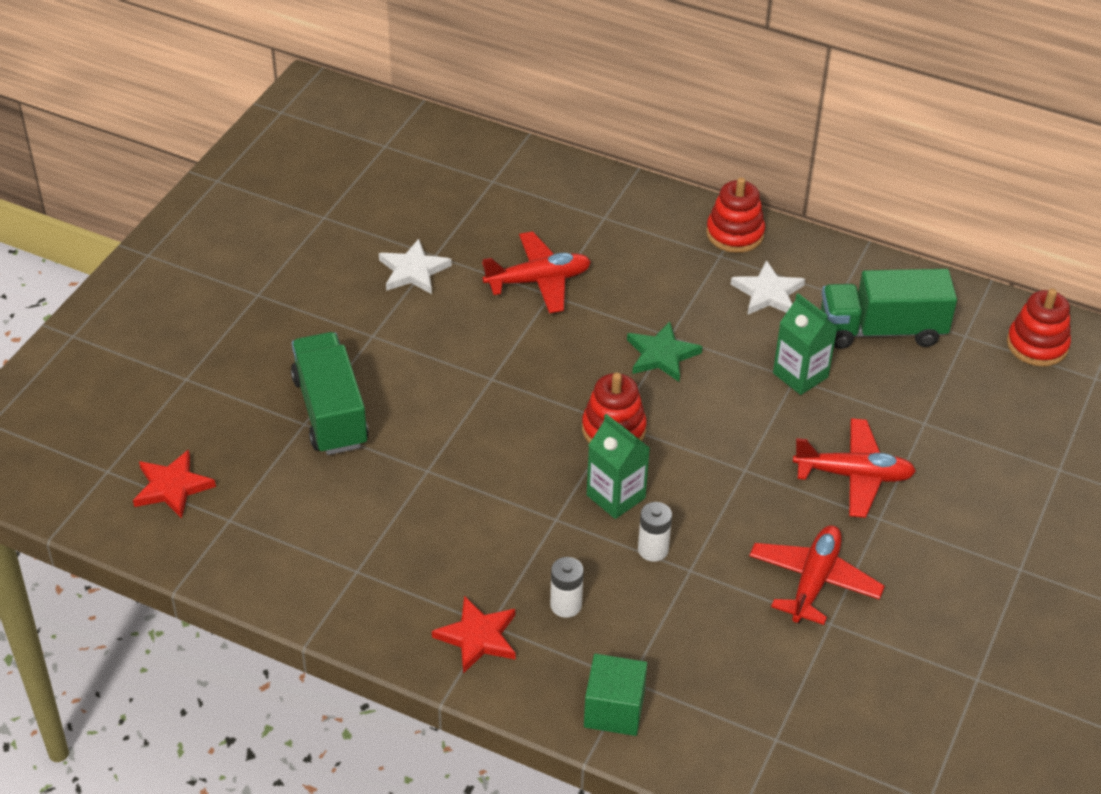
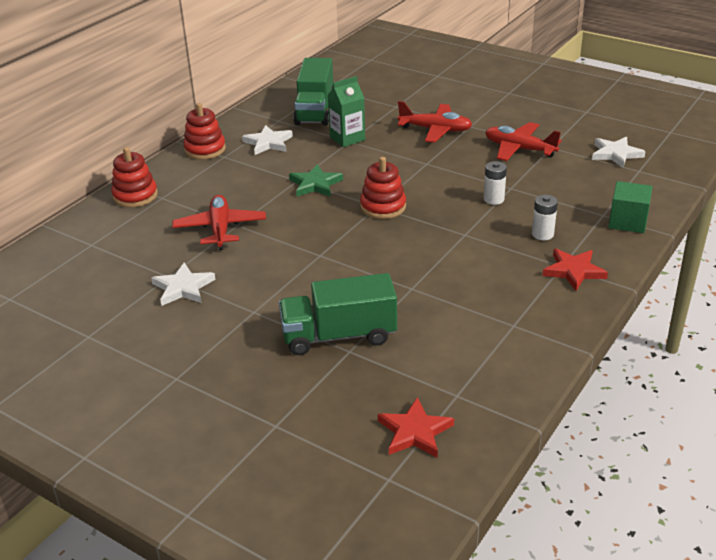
camera: 80 degrees left, 10 degrees down
(616, 496) = (446, 210): green carton -> none
(825, 711) = (616, 154): none -> white star
(854, 475) = (435, 130): red plane -> red plane turned 90 degrees clockwise
(1037, 345) = (341, 70): red stacking toy -> red stacking toy (135, 196)

